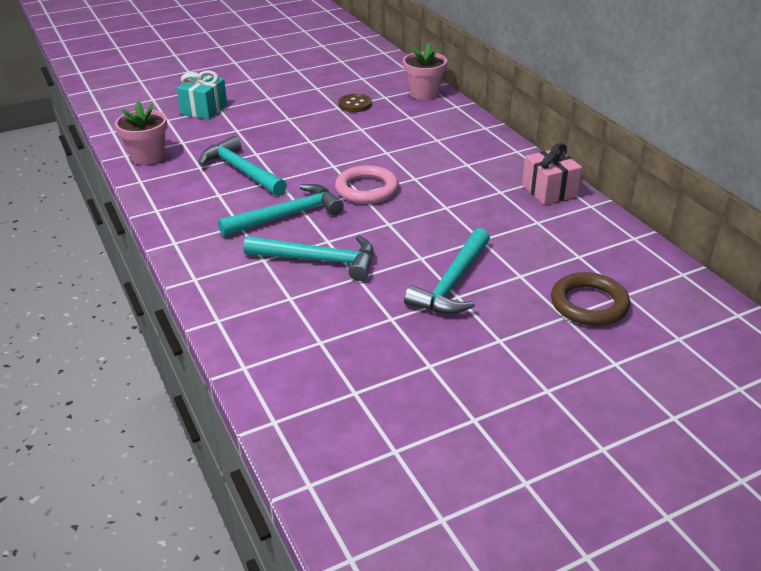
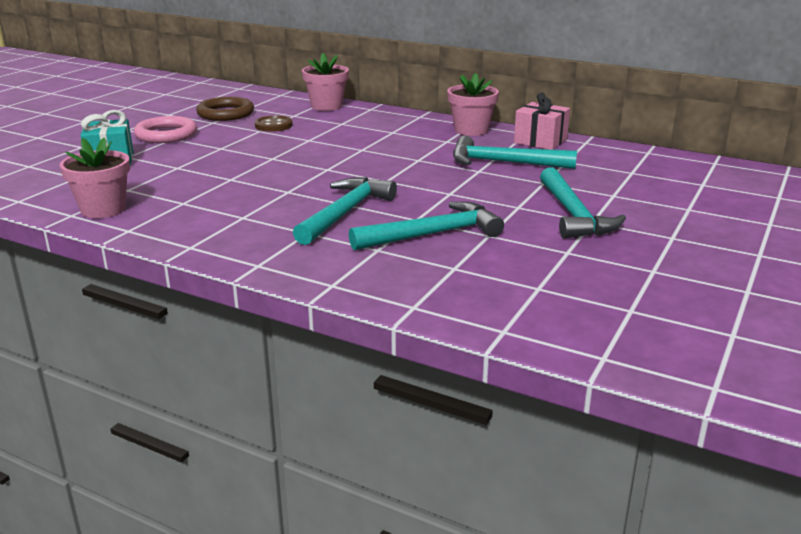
camera: 35 degrees left, 10 degrees down
(241, 170) = (237, 194): turquoise hammer -> turquoise hammer (503, 162)
(366, 189) = (388, 176): pink ring -> pink ring (166, 135)
(506, 158) = (471, 130): none -> pink flower pot
(589, 304) = (690, 196): brown ring -> brown ring (225, 113)

